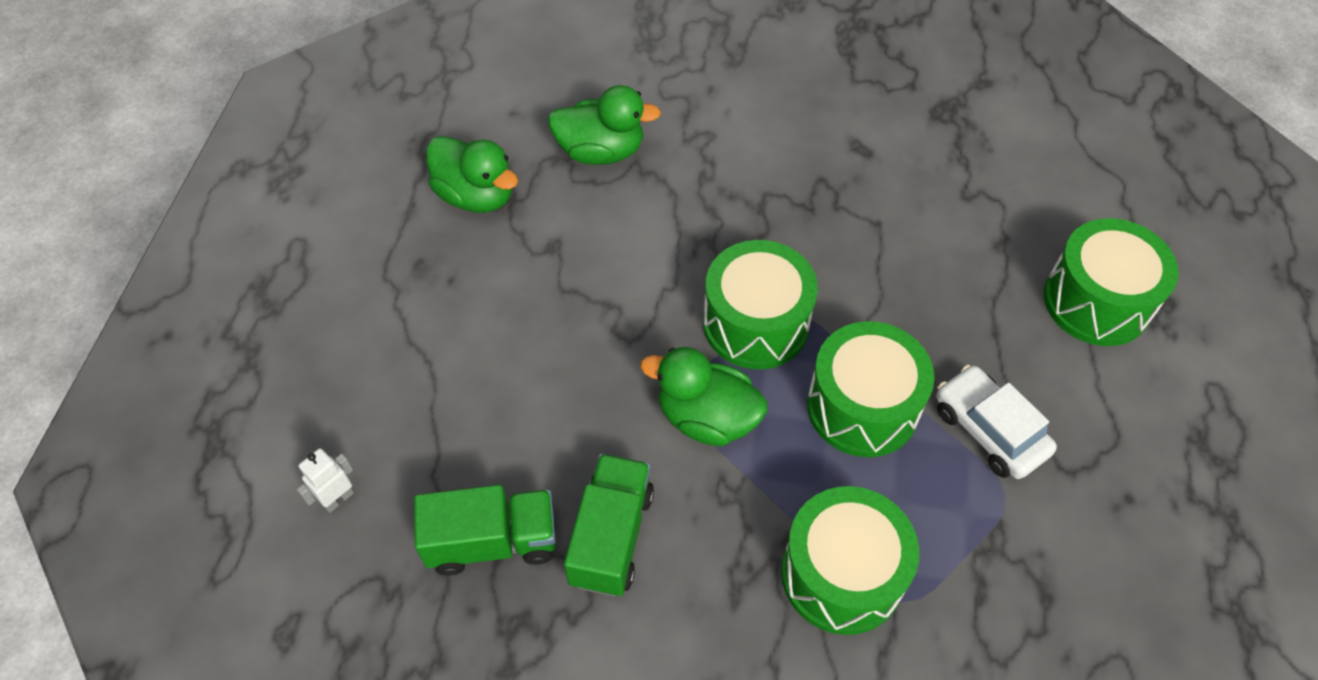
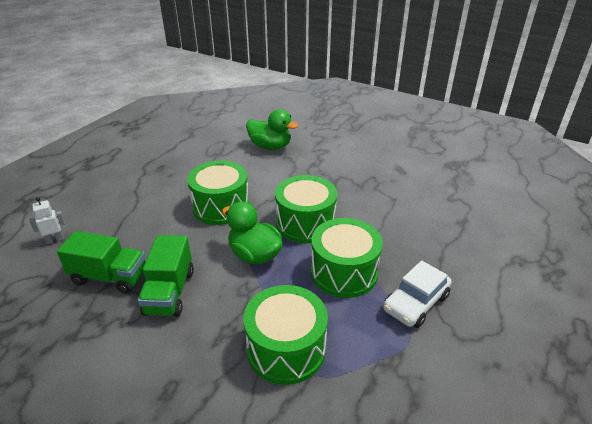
camera: 20 degrees right, 20 degrees down
(476, 195) = (203, 150): green duck -> none
(611, 536) = (169, 292): green truck -> green truck turned 150 degrees clockwise
(989, 430) = (415, 303): white car -> white car turned 120 degrees counterclockwise
(1096, 301) = (511, 260): green drum -> green drum (221, 206)

